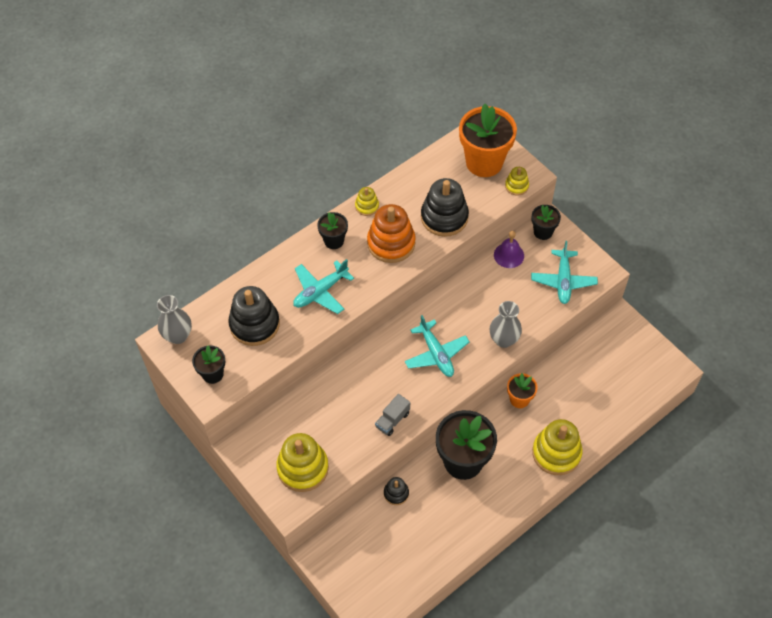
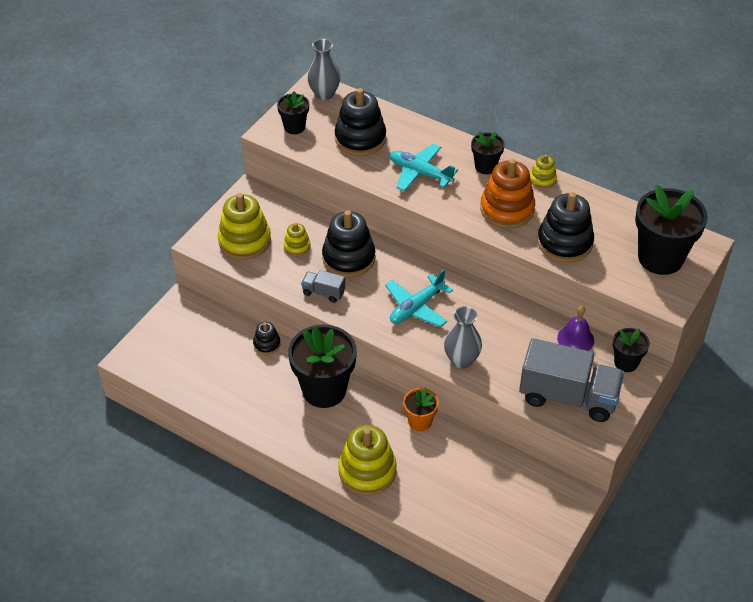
camera: 70 degrees right, 10 degrees down
(359, 388) = (348, 258): none -> black stacking toy
(484, 162) = (660, 258): orange flower pot -> black flower pot
(516, 186) = (645, 293): yellow stacking toy -> yellow stacking toy (297, 246)
(563, 281) = (568, 397): turquoise plane -> grey truck

